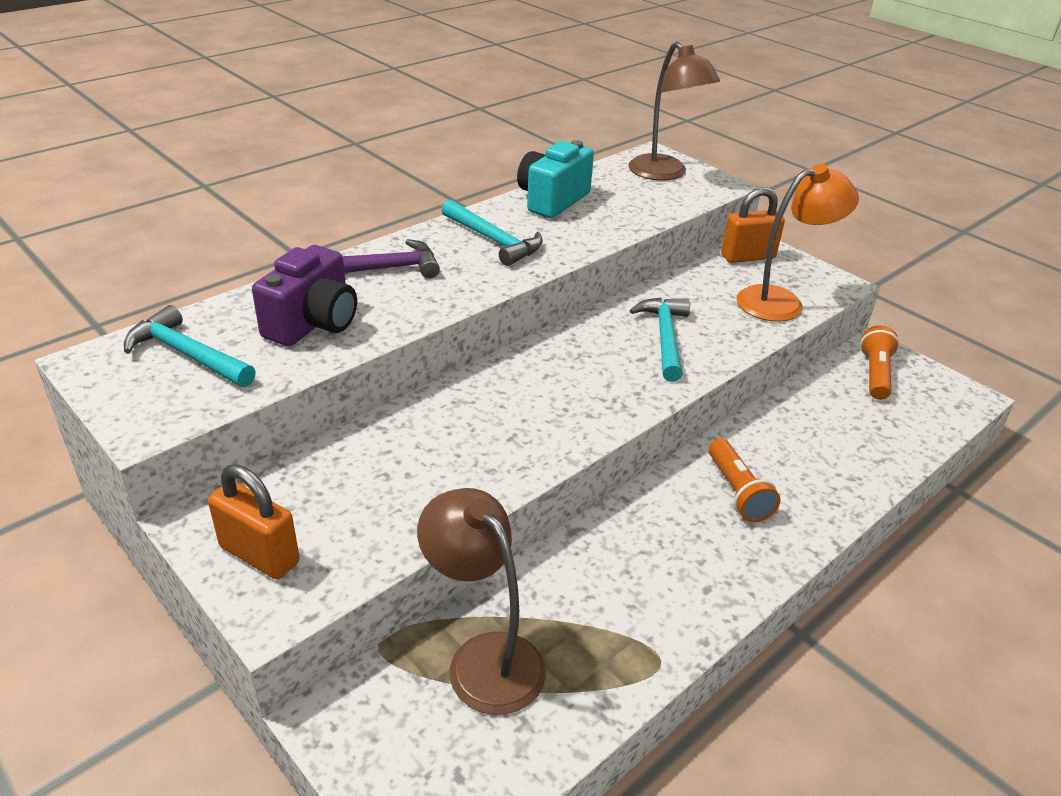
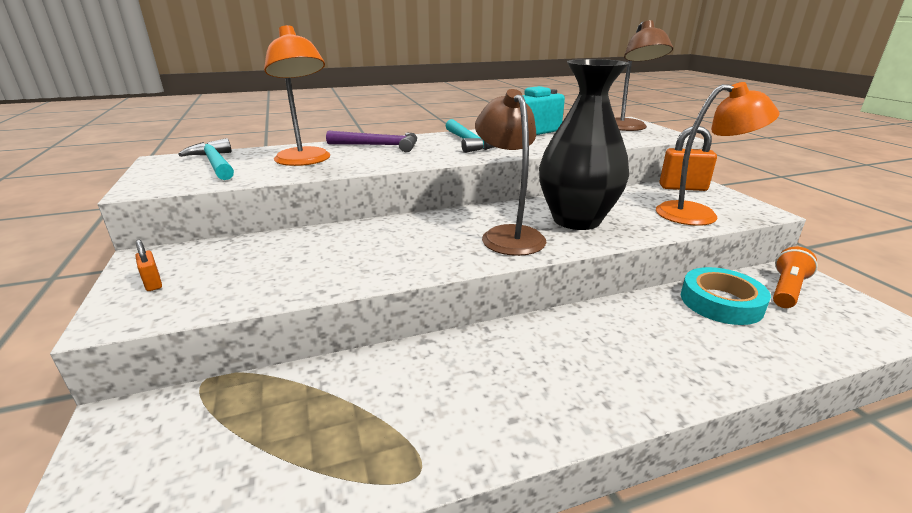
camera: 25 degrees right, 10 degrees down
(259, 555) = (153, 283): orange padlock -> orange padlock, size x0.51
(313, 323) = (305, 161): purple camera -> orange lamp
(484, 658) = (268, 415): brown lamp -> brown lamp (508, 235)
(665, 338) = (576, 220): turquoise hammer -> black vase
(737, 492) = (595, 347): orange flashlight -> none
(824, 405) = (721, 302): none -> turquoise tape

